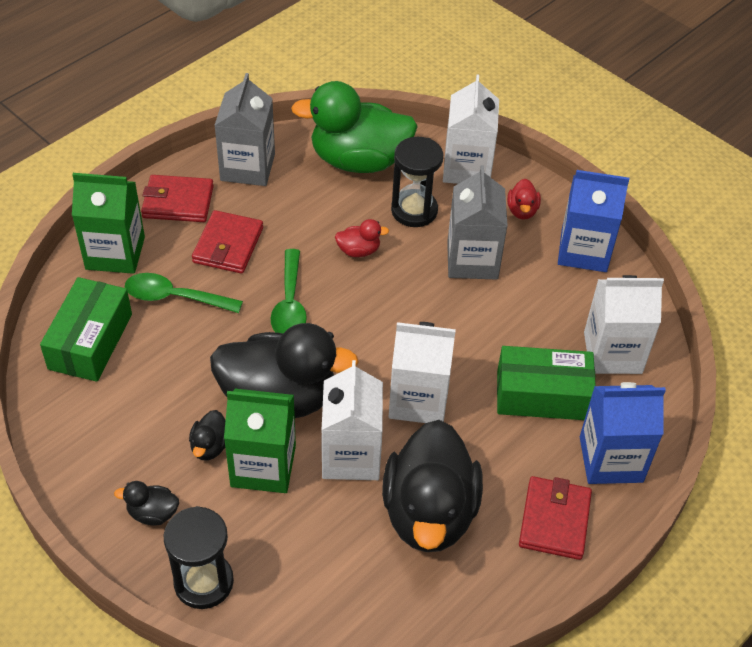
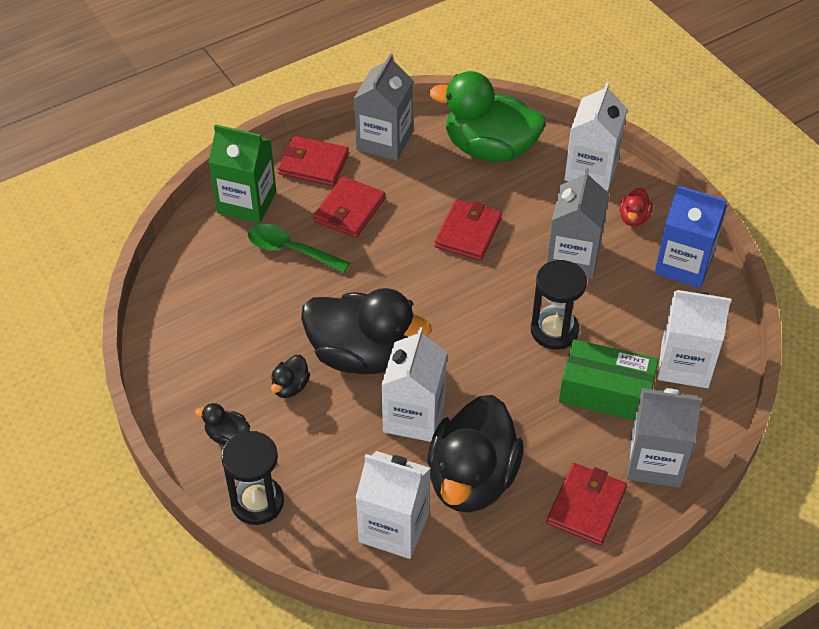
camera: 15 degrees right, 0 degrees up
(90, 341) = (208, 278): green box -> none
(263, 466) = (333, 412): green carton -> none
(289, 303) = (392, 271): green spoon -> none
(359, 250) = (468, 233): red duck -> red wallet
(414, 210) = (530, 203): black hourglass -> black hourglass (554, 331)
(418, 400) = (488, 377): white carton -> white carton (394, 528)
(611, 459) = (655, 461): blue carton -> grey carton

